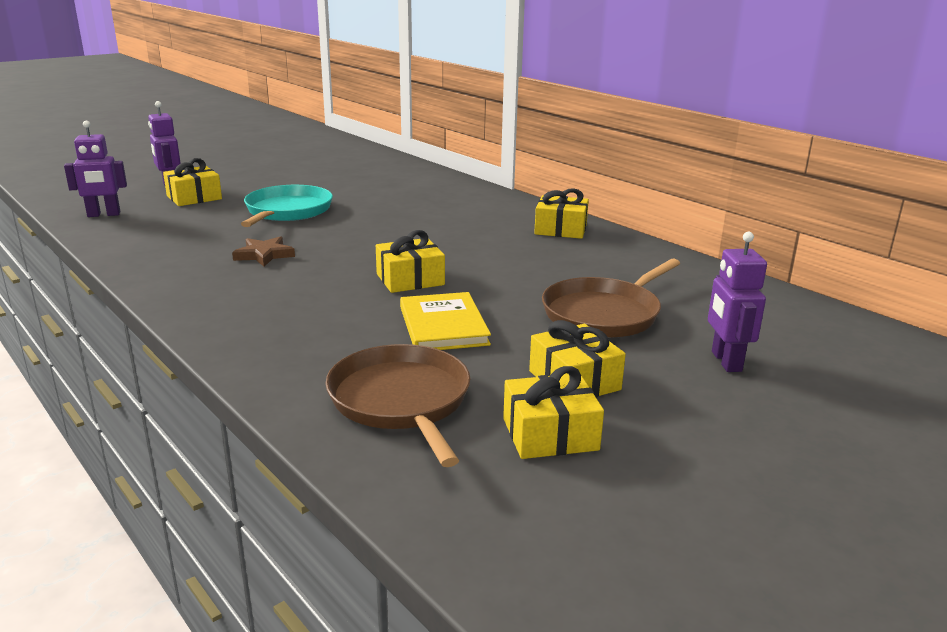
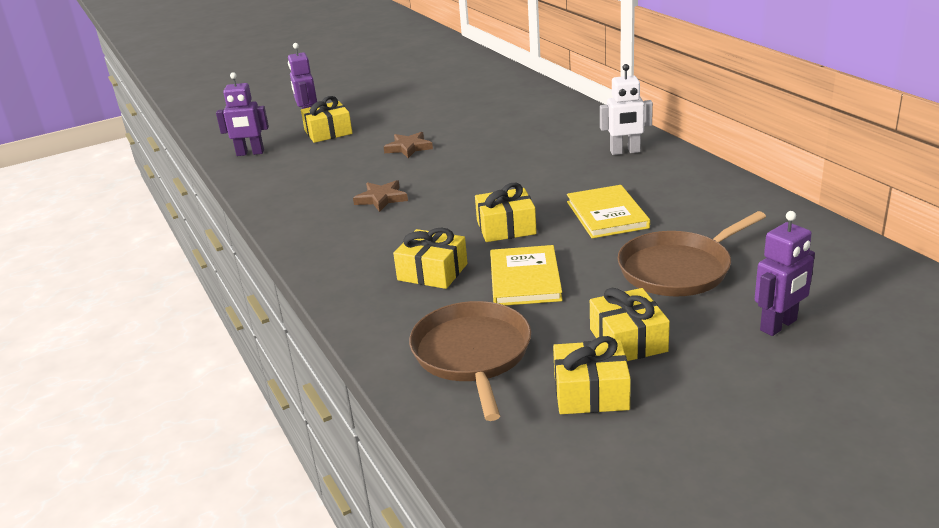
camera: 15 degrees right, 5 degrees up
(287, 211) = (408, 148): turquoise pan -> brown star
(514, 267) = (607, 215): none -> yellow book
(516, 216) = (625, 152): none -> white robot
(560, 229) = (666, 168): yellow gift -> yellow gift (432, 272)
(725, 361) = (779, 325): purple robot -> purple robot turned 135 degrees counterclockwise

